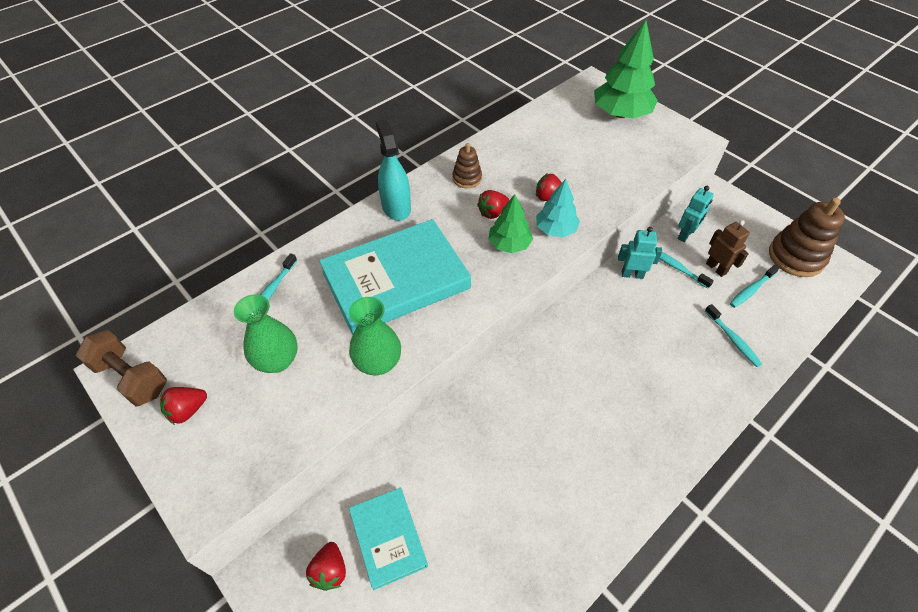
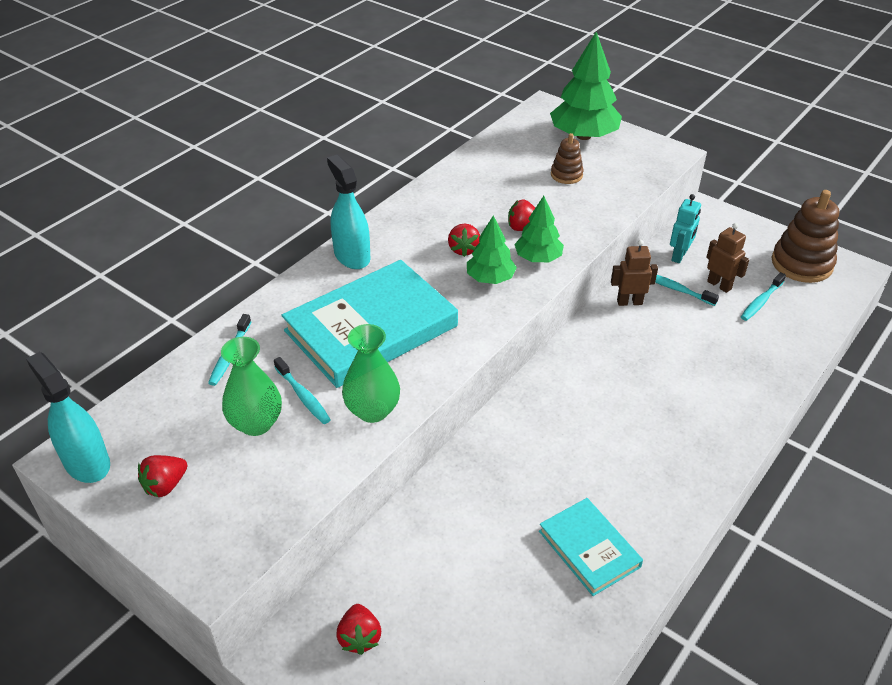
camera: 10 degrees left, 10 degrees down
(131, 377) = (87, 463): brown dumbbell -> turquoise spray bottle
(388, 538) = (418, 596): turquoise book -> turquoise book (589, 549)
(467, 178) = (426, 218): brown stacking toy -> brown stacking toy (566, 175)
(492, 213) = (464, 249): red strawberry -> red strawberry turned 45 degrees counterclockwise
(555, 229) = (538, 258): turquoise tree -> green tree
(632, 274) = (629, 302): turquoise robot -> brown robot
(733, 339) = (751, 352): turquoise toothbrush -> turquoise toothbrush (303, 396)

